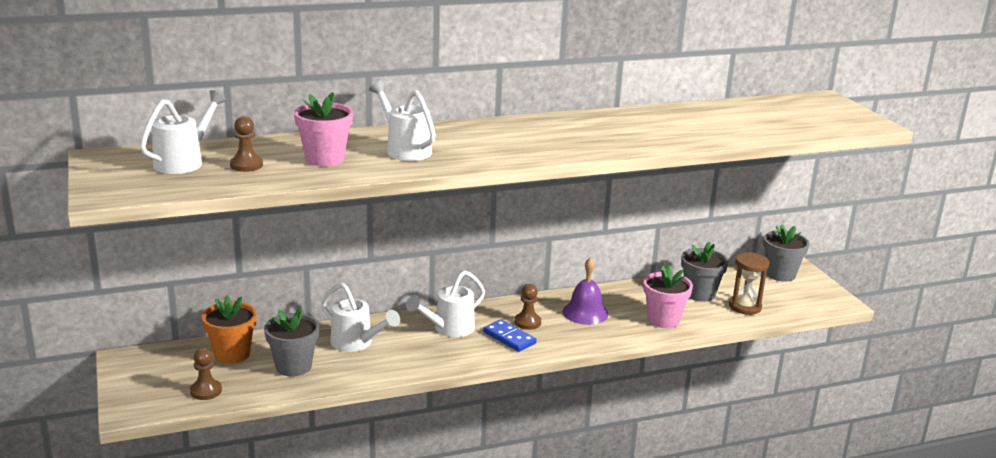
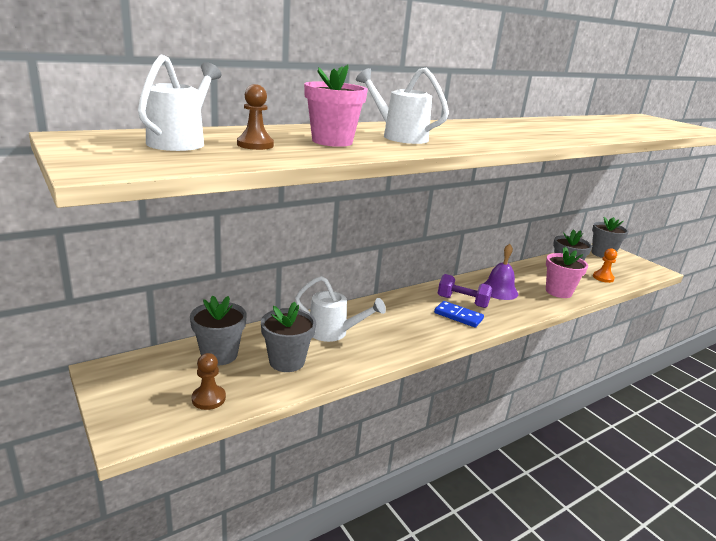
camera: 15 degrees left, 0 degrees up
(232, 354) = (219, 355): orange flower pot -> grey flower pot
(449, 329) = (404, 312): white watering can -> none
(527, 322) = (462, 302): brown pawn -> purple dumbbell
(745, 307) = (603, 278): brown hourglass -> orange pawn

